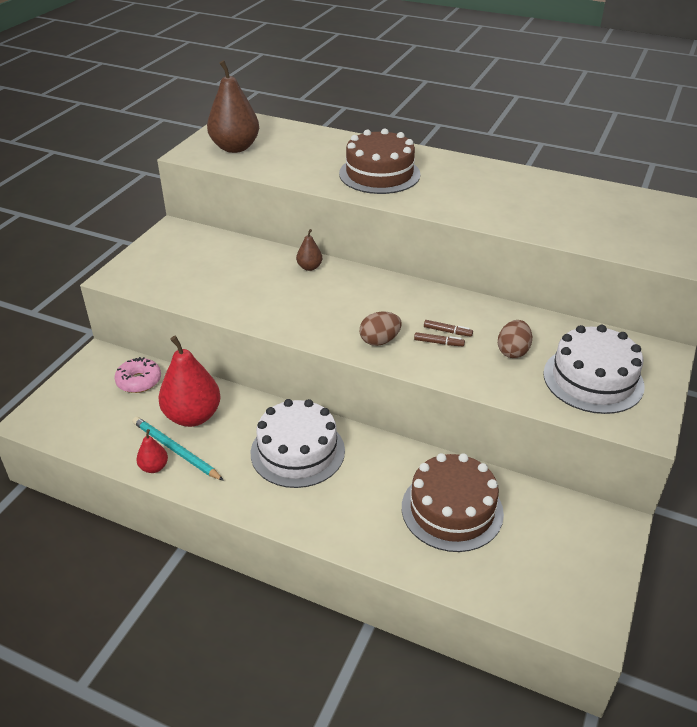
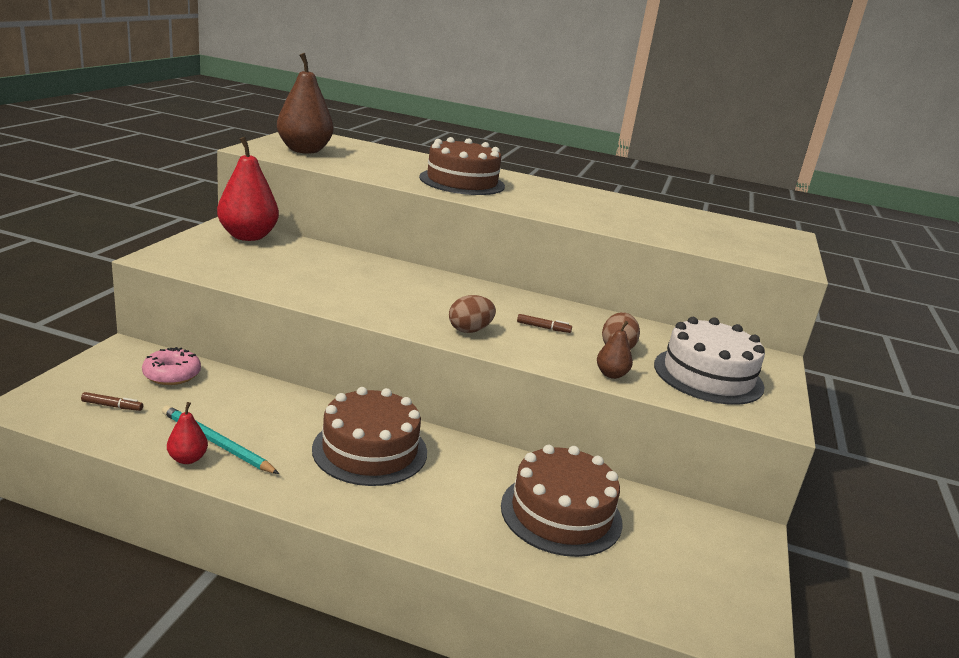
camera: 10 degrees left, 15 degrees down
(193, 416) = (239, 411): red pear -> red pear (248, 236)
(297, 451) = (370, 450): white cake -> brown cake
(309, 267) = (383, 267): brown pear -> brown pear (611, 374)
(438, 343) = (535, 336): brown marker -> brown marker (112, 406)

